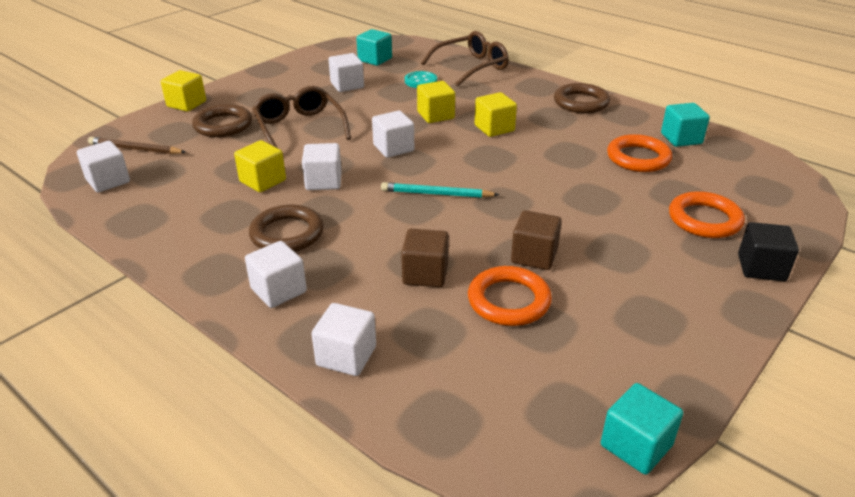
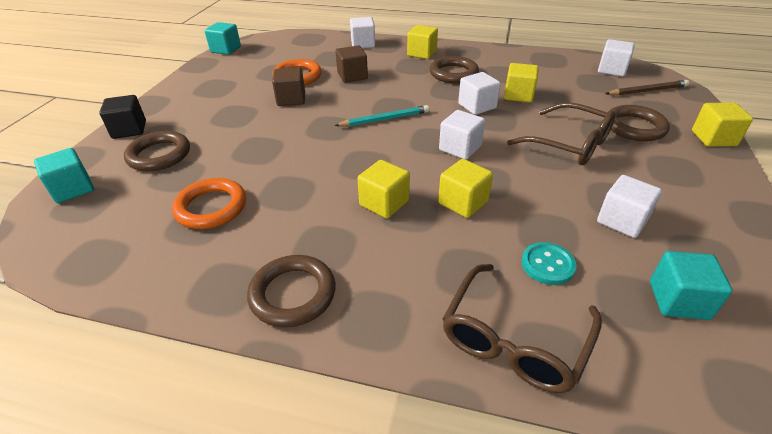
camera: 155 degrees right, 5 degrees up
(278, 290) = (422, 53): white cube -> yellow cube
(681, 138) = (151, 257): turquoise cube -> turquoise cube (73, 189)
(704, 219) = (159, 155): orange ring -> brown ring

